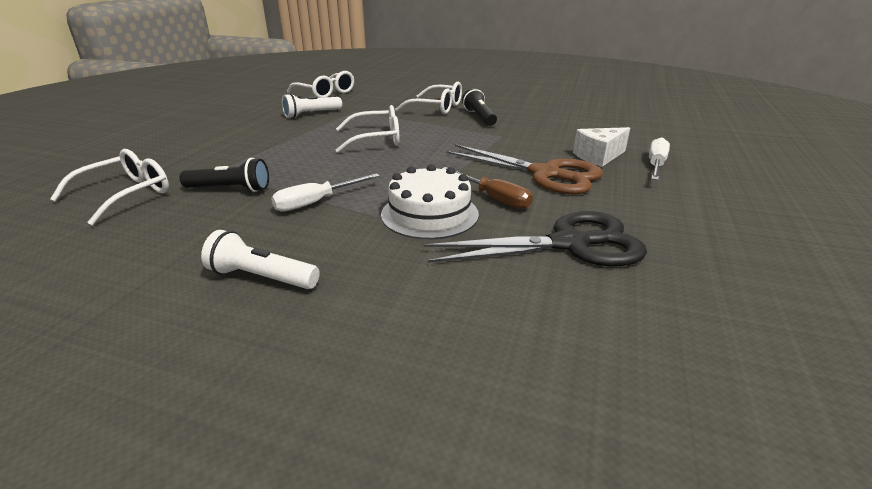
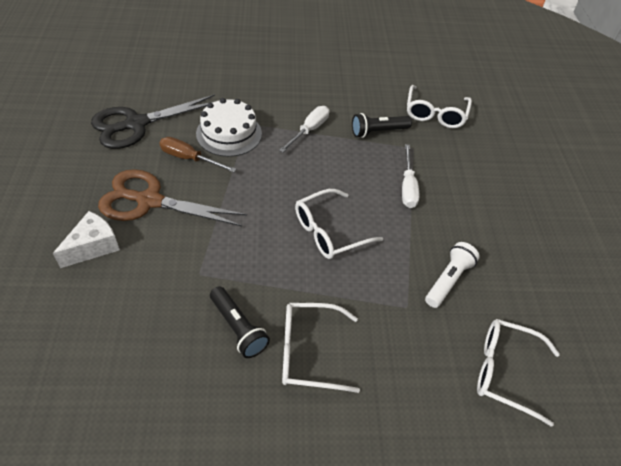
camera: 155 degrees right, 20 degrees up
(261, 277) = (291, 76): white flashlight -> none
(656, 165) = (38, 241): white screwdriver -> white screwdriver (407, 187)

